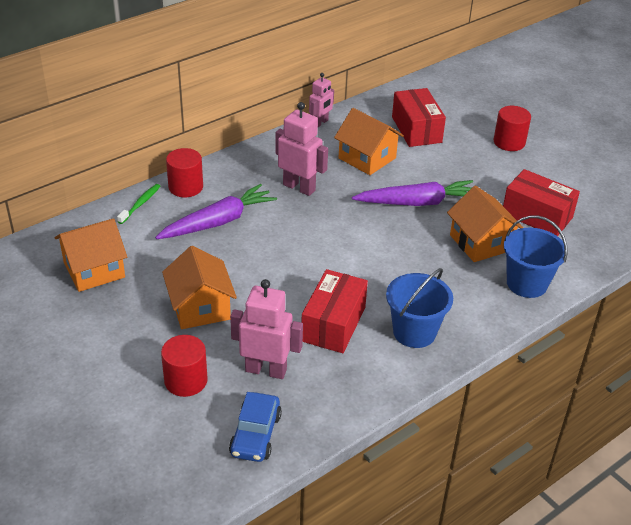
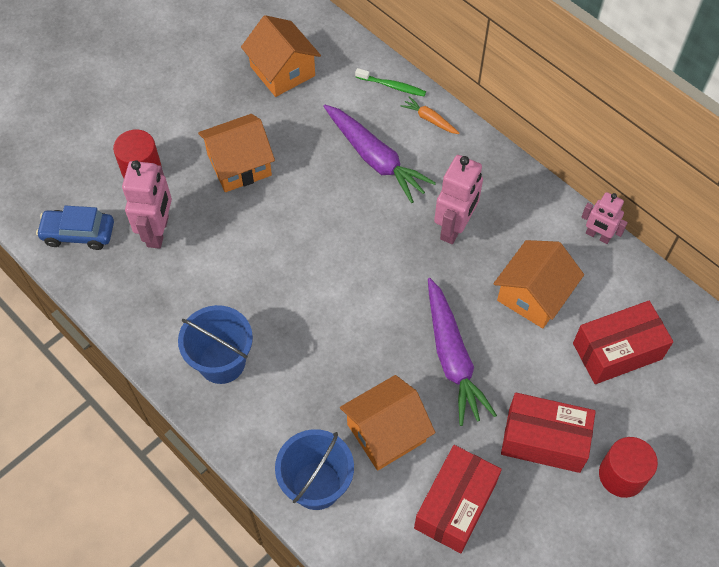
camera: 85 degrees right, 20 degrees up
(186, 187) = (430, 119): red cylinder -> orange carrot
(333, 324) = (227, 284): red box -> red box (544, 440)

